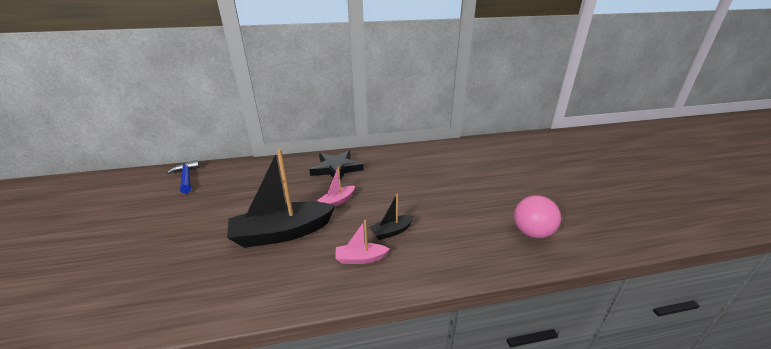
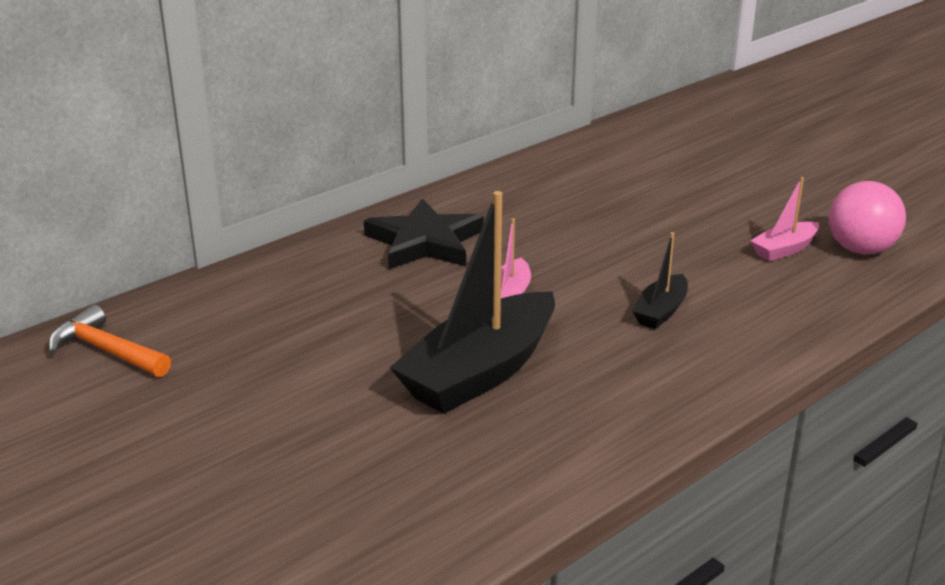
camera: 30 degrees left, 0 degrees up
(186, 178) = (106, 351): blue hammer -> orange hammer
(360, 258) = (660, 361): pink boat -> pink boat (784, 249)

